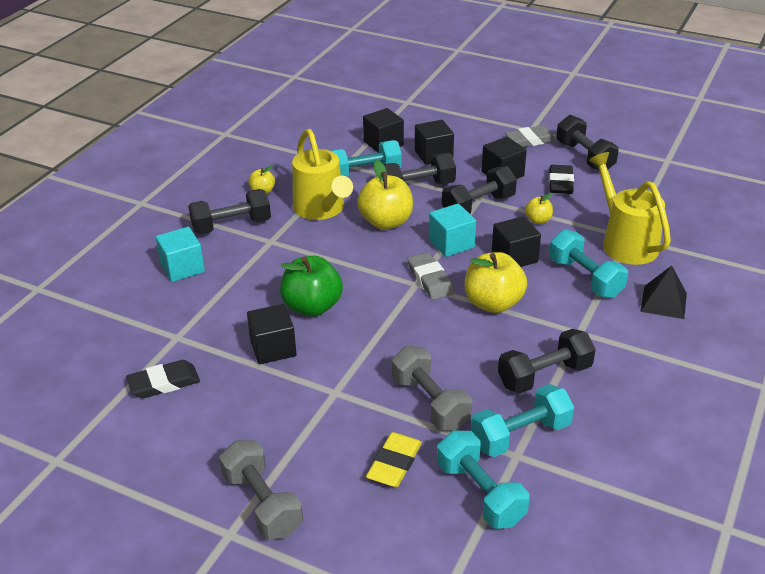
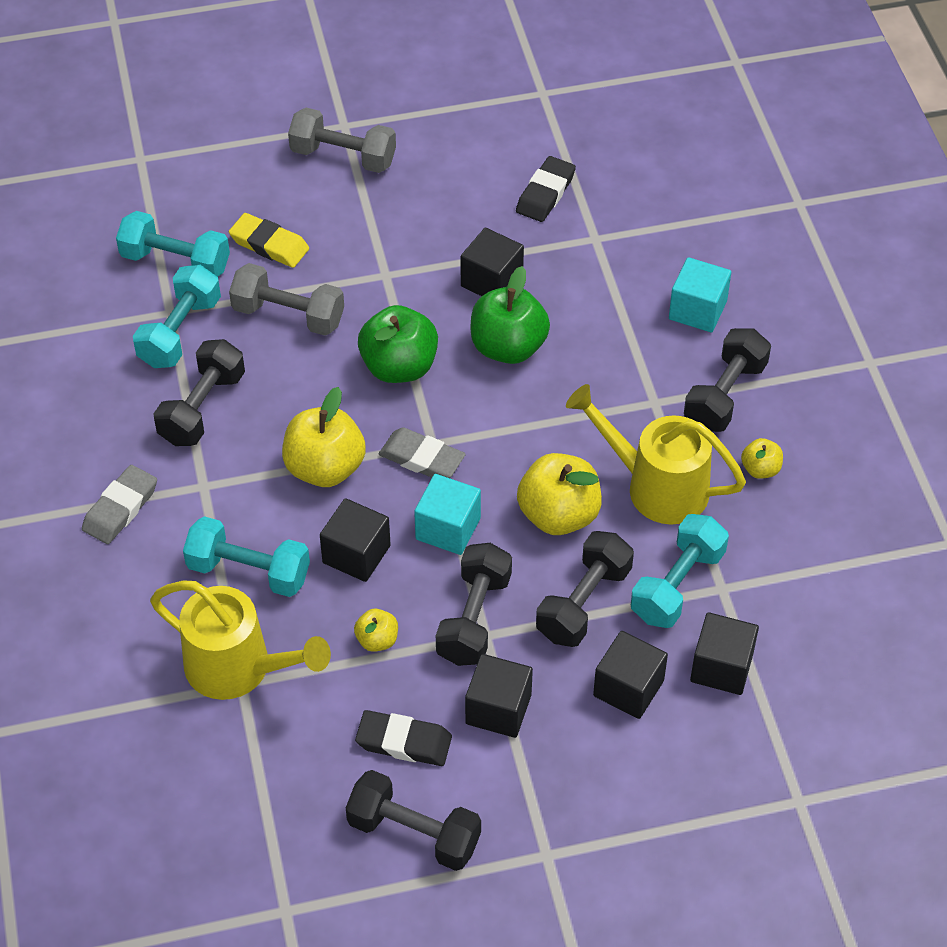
camera: 140 degrees right, 15 degrees up
(390, 331) = (399, 367): none -> green apple
(394, 463) = (269, 244): yellow eraser -> yellow eraser turned 45 degrees counterclockwise
(530, 140) = (524, 822): grey eraser -> grey eraser (120, 508)
(560, 183) = (404, 742): black eraser -> black eraser turned 45 degrees counterclockwise
(664, 302) = (134, 589): black pyramid -> none

